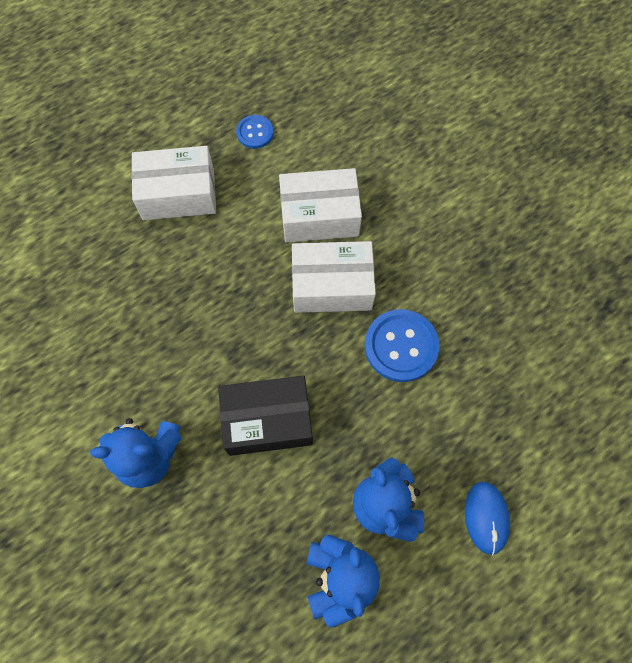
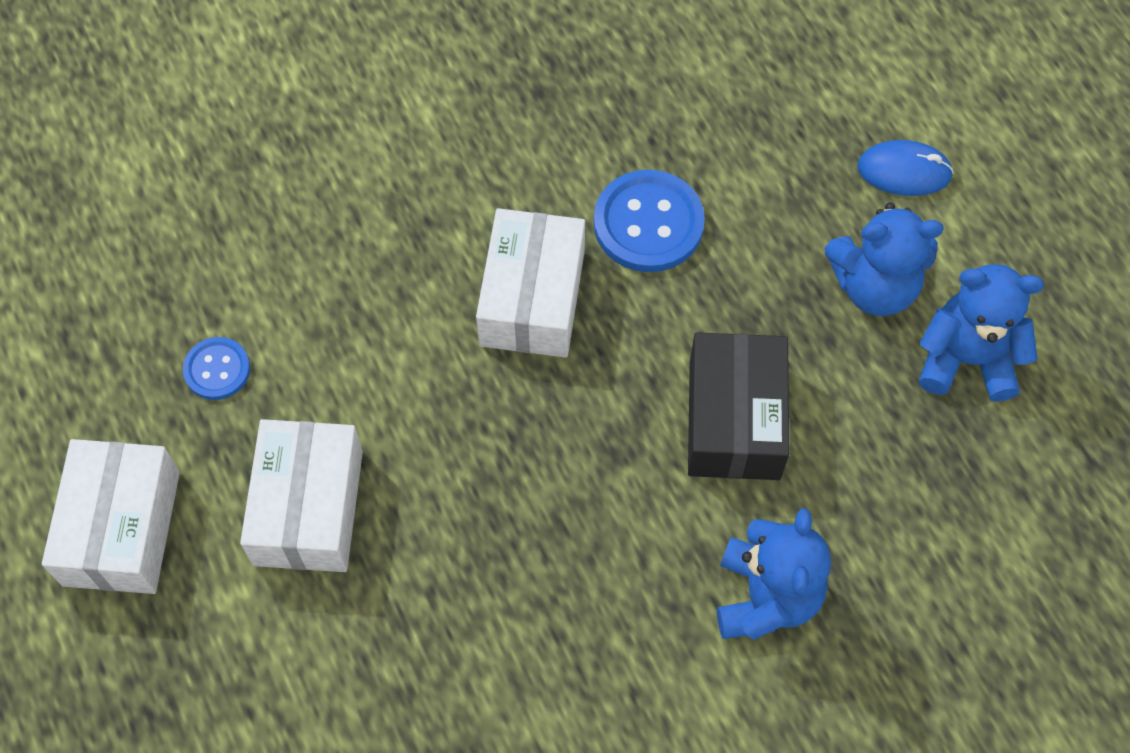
camera: 80 degrees left, 5 degrees down
(319, 216) = (405, 295): white box -> white box (121, 528)

